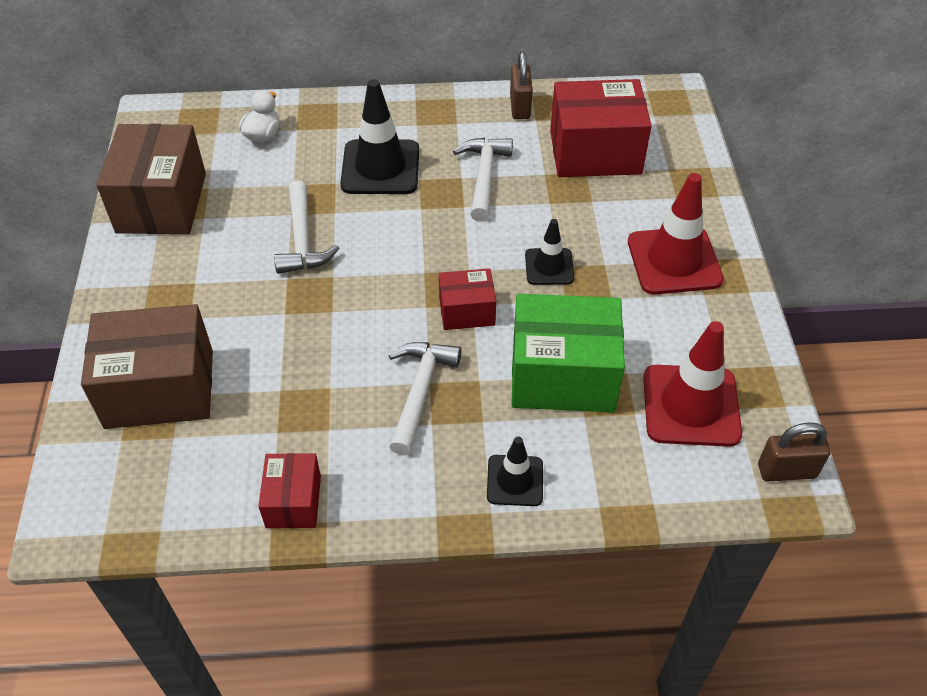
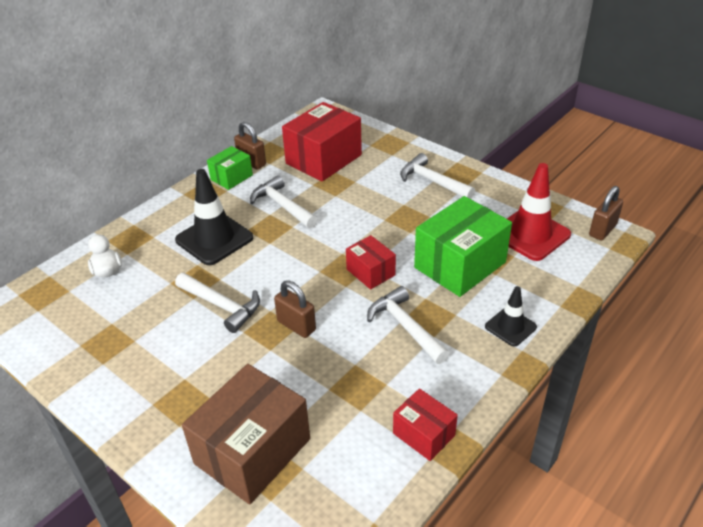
camera: 45 degrees left, 10 degrees down
(161, 203) = (89, 354): brown box -> none
(333, 309) = (296, 325): none -> brown padlock
(467, 311) = (370, 272): red box -> red box turned 75 degrees counterclockwise
(479, 111) = (231, 177): none -> green box
(549, 267) = (380, 223): black traffic cone -> none
(674, 261) = (432, 181): red traffic cone -> white hammer

